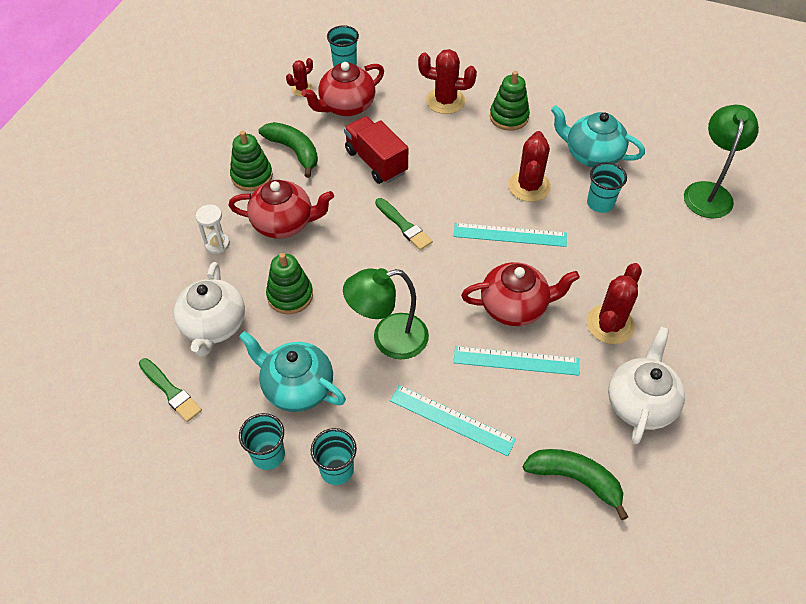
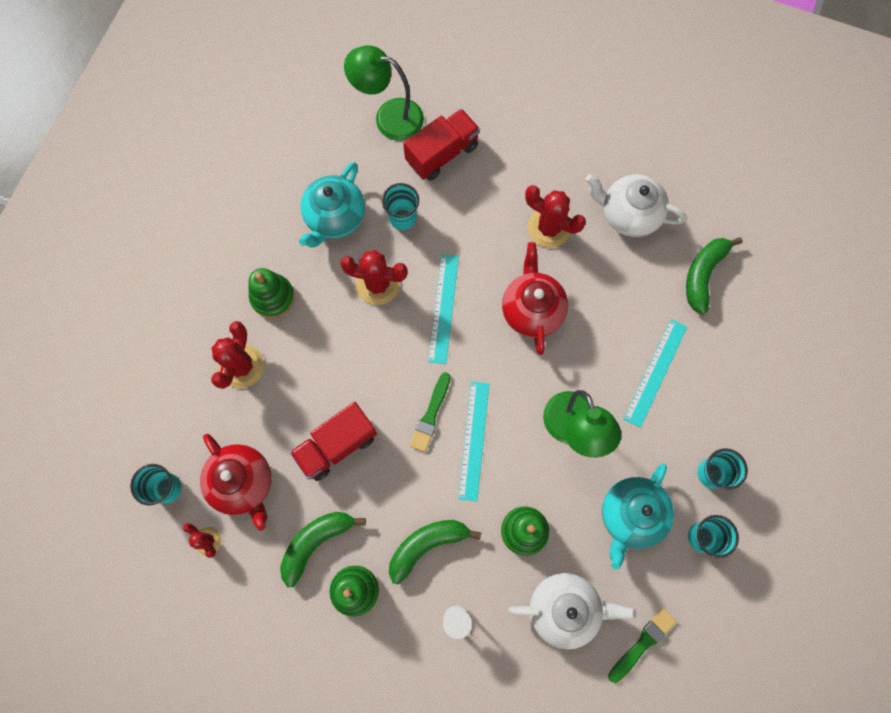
camera: 90 degrees left, 20 degrees up
(284, 223) = (427, 545): red teapot -> green banana
(403, 225) = (431, 414): green brush -> green brush turned 150 degrees clockwise
(516, 361) = (591, 313): turquoise ruler -> turquoise ruler (474, 440)
(677, 233) = (442, 154): none -> red truck

